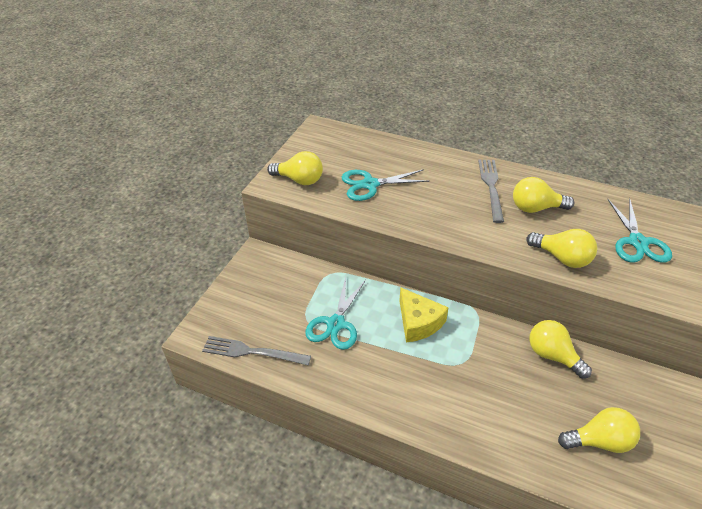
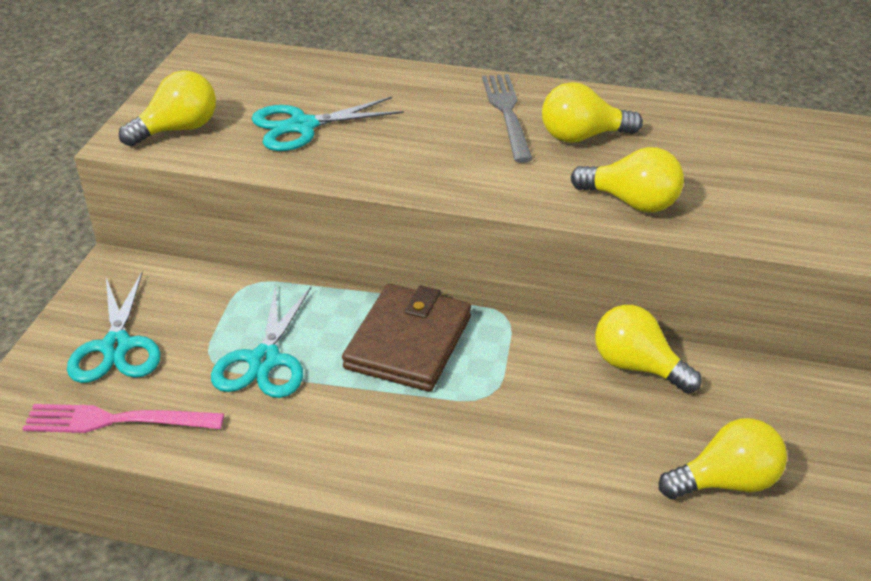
camera: 10 degrees left, 5 degrees down
(252, 352) = (116, 420): grey fork -> pink fork
(299, 180) = (178, 129): yellow light bulb -> yellow light bulb turned 45 degrees counterclockwise
(418, 322) = (408, 342): yellow cheese -> brown wallet
(637, 242) = (748, 169): turquoise scissors -> turquoise scissors (116, 347)

